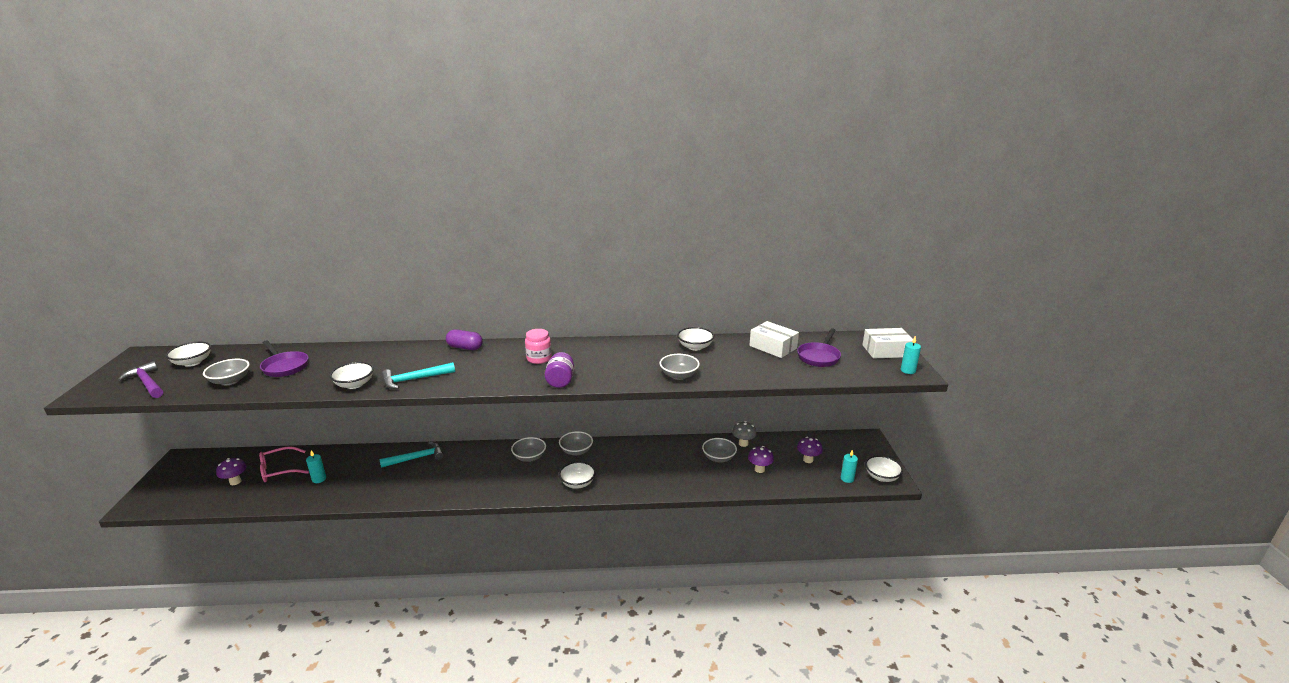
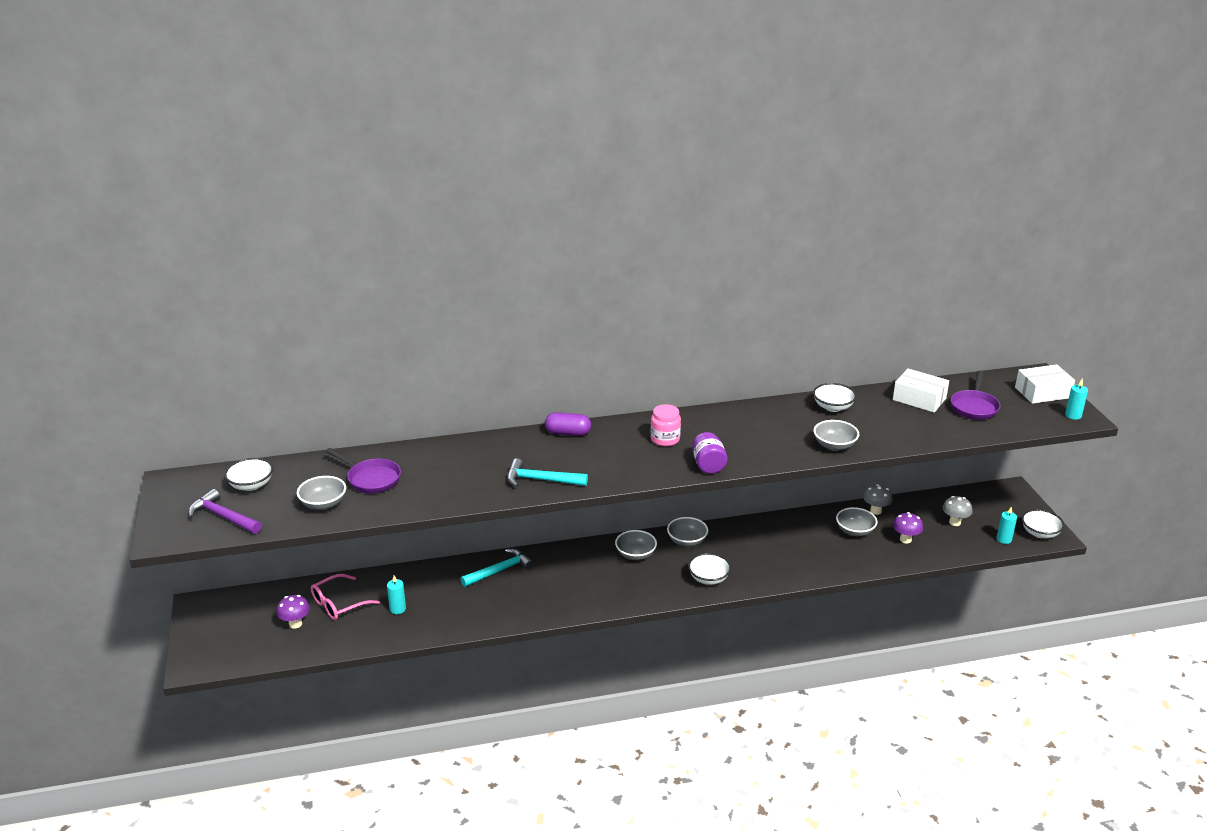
camera: 10 degrees left, 5 degrees up
(354, 384) = (476, 493): white bowl -> none
(414, 379) = (541, 480): turquoise hammer -> turquoise hammer turned 45 degrees clockwise
(808, 460) = (954, 522): purple mushroom -> grey mushroom

